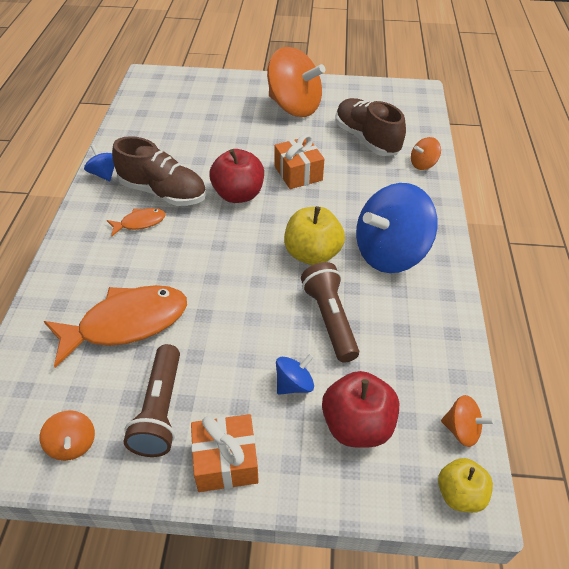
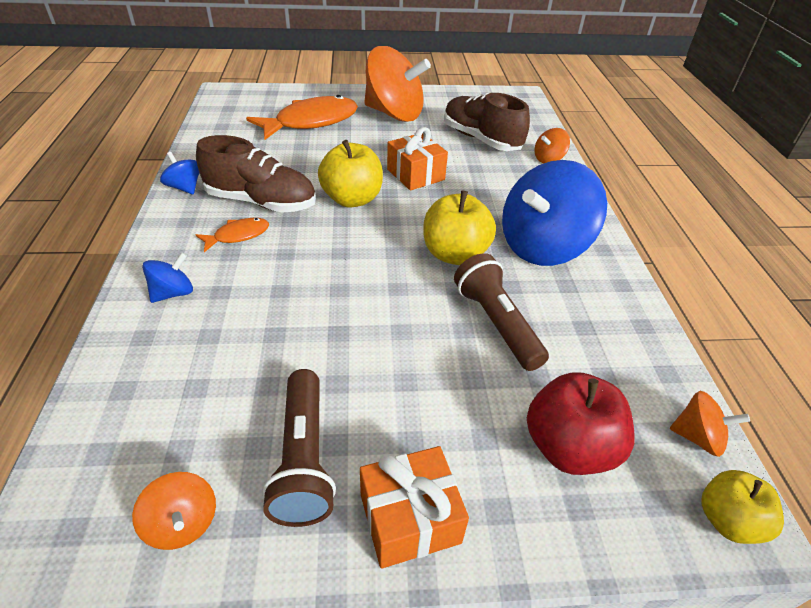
camera: 10 degrees left, 5 degrees down
(126, 323) = (238, 352): orange fish -> orange fish (311, 122)
(238, 195) = (352, 199): red apple -> yellow apple
(294, 384) = (474, 404): blue spinning top -> blue spinning top (173, 293)

